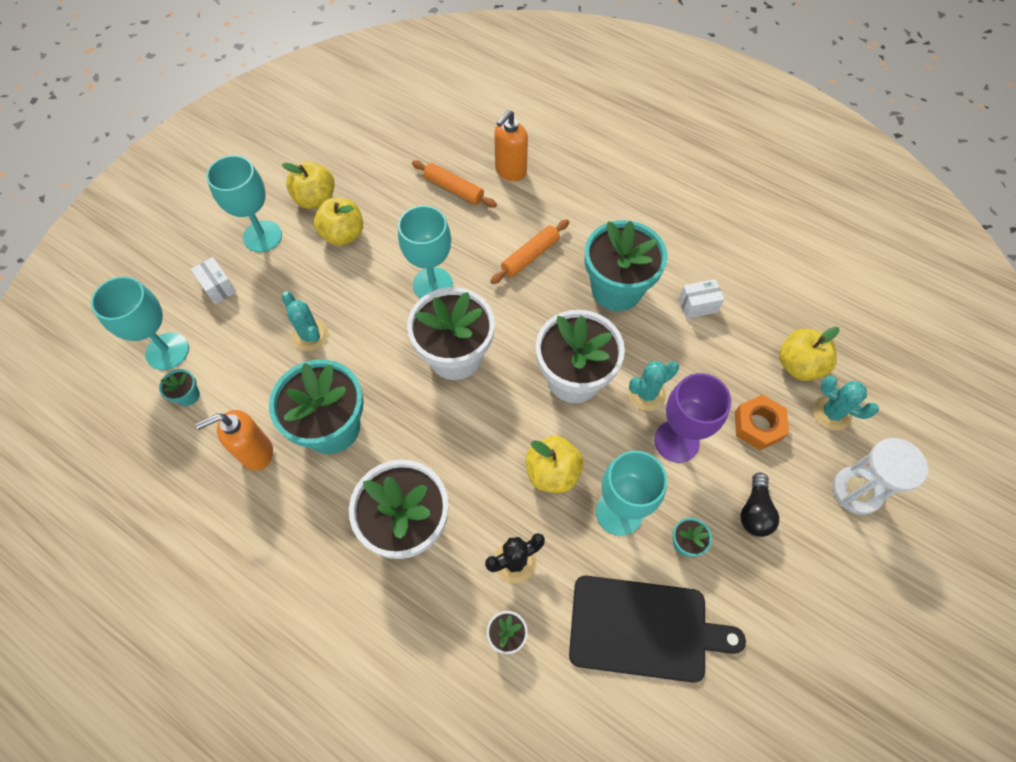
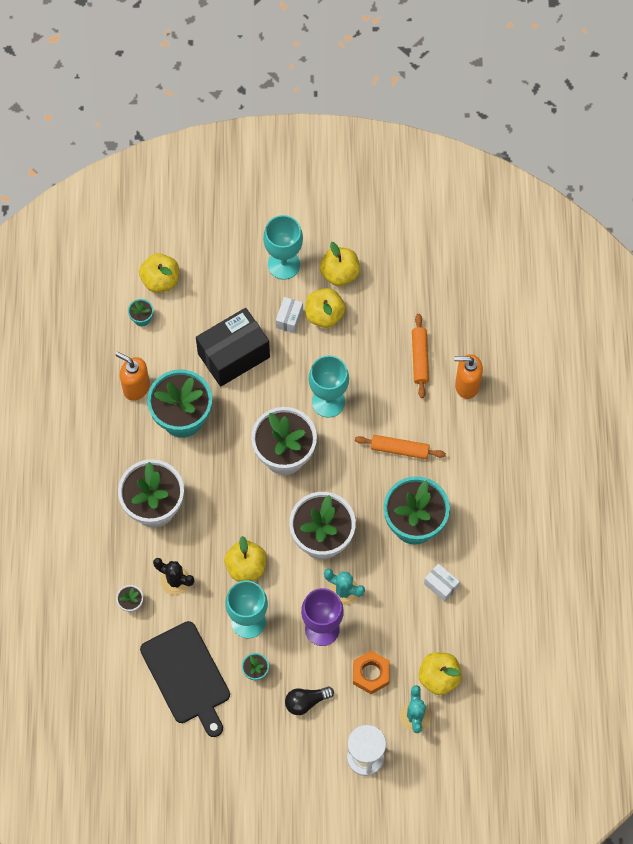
camera: 55 degrees right, 5 degrees up
(167, 351) = (160, 280): turquoise goblet -> yellow apple
(218, 287) = (225, 270): white box -> white box (289, 319)
(310, 335) = (234, 355): turquoise cactus -> black box

